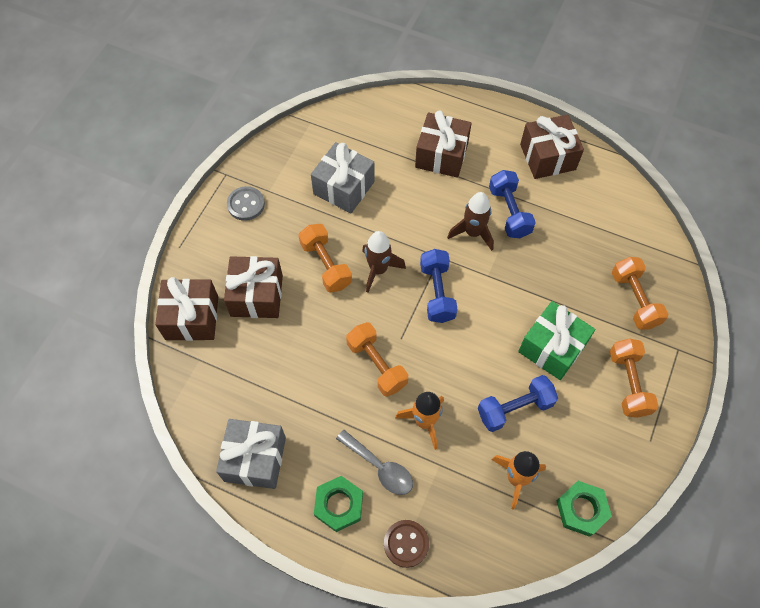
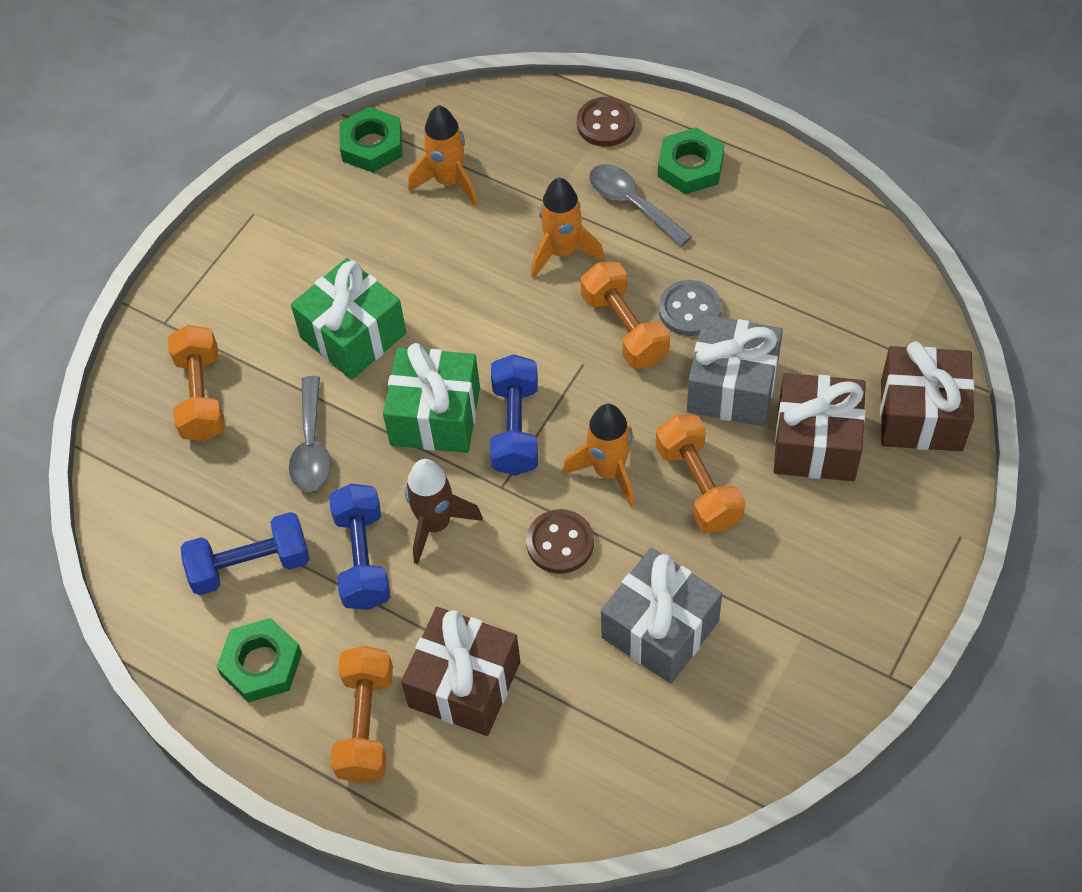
camera: 170 degrees left, 5 degrees down
(246, 204) = (845, 609): grey button -> grey button (689, 310)
(255, 459) = (806, 222): grey gift -> grey gift (732, 387)
(378, 270) = (609, 471): brown rocket -> orange rocket
(402, 227) = (560, 543): none -> brown button
(487, 297) = (435, 416): none -> green gift
(514, 408) = (430, 261): blue dumbbell -> blue dumbbell (250, 565)
(547, 157) = (261, 664): brown gift -> green nut
(557, 273) = (311, 446): none -> grey spoon
(628, 383) = (257, 282): orange dumbbell -> orange dumbbell (366, 724)

